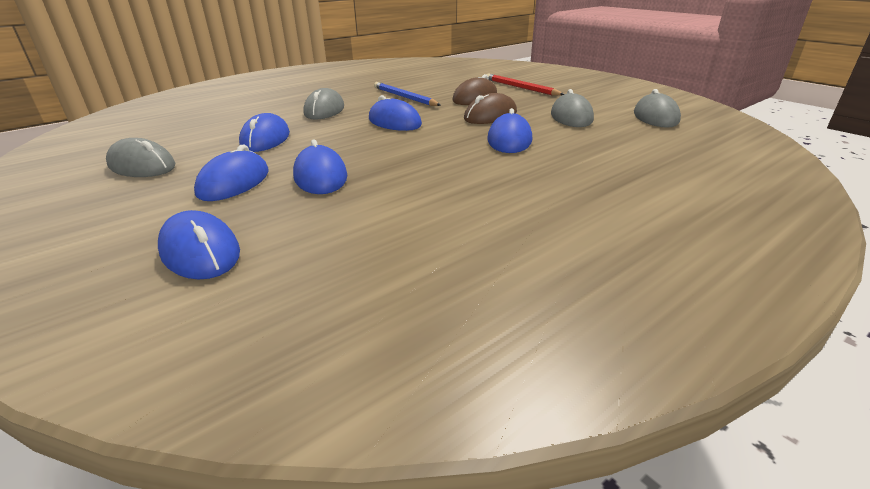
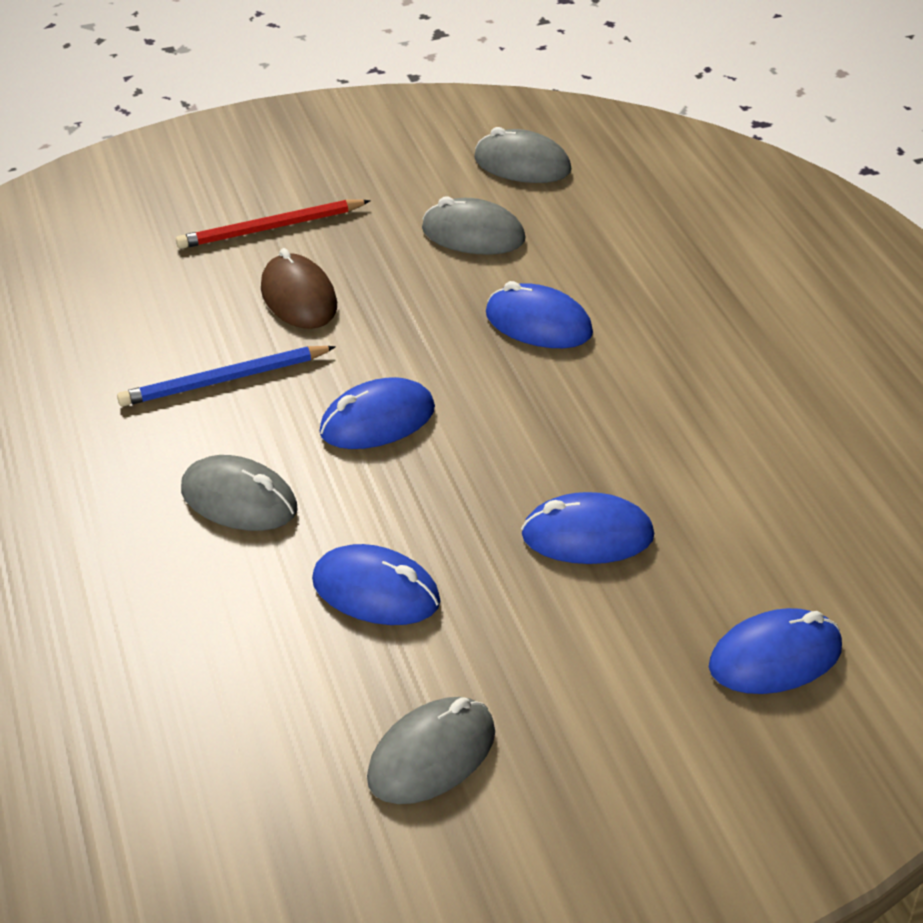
camera: 70 degrees left, 10 degrees up
(234, 182) = (567, 631): blue mouse -> none
(490, 116) = (414, 309): brown mouse -> none

